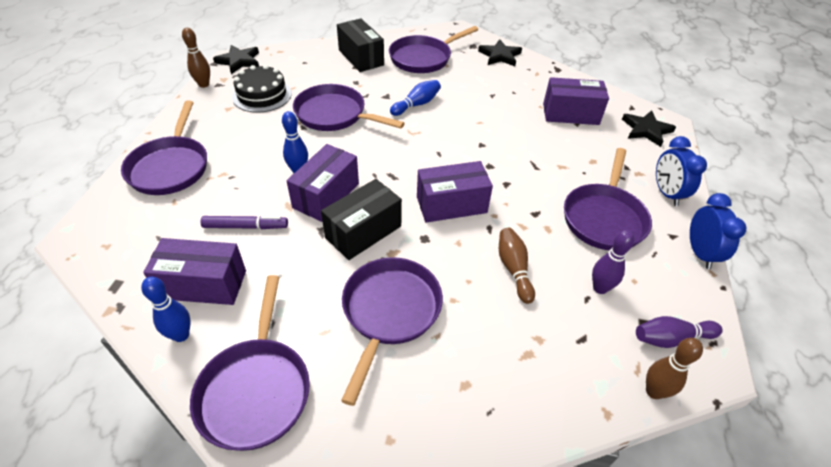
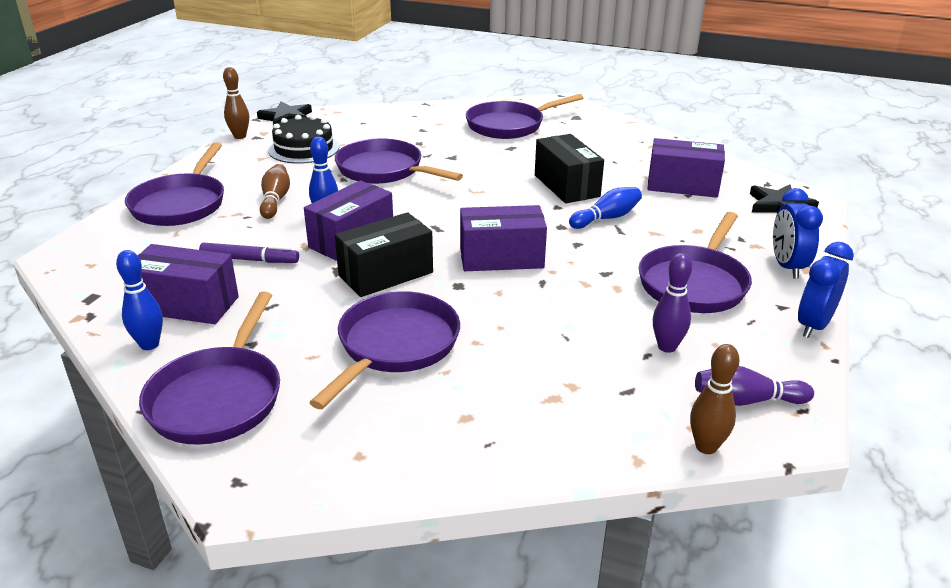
camera: 10 degrees right, 15 degrees down
(361, 57) = (432, 121): black box -> black box (566, 186)
(416, 104) = (487, 166): blue bowling pin -> blue bowling pin (606, 218)
(500, 56) = (607, 127): black star -> none
(513, 269) = (561, 321): brown bowling pin -> brown bowling pin (275, 200)
(700, 253) = (813, 325): blue clock -> blue clock turned 150 degrees counterclockwise

